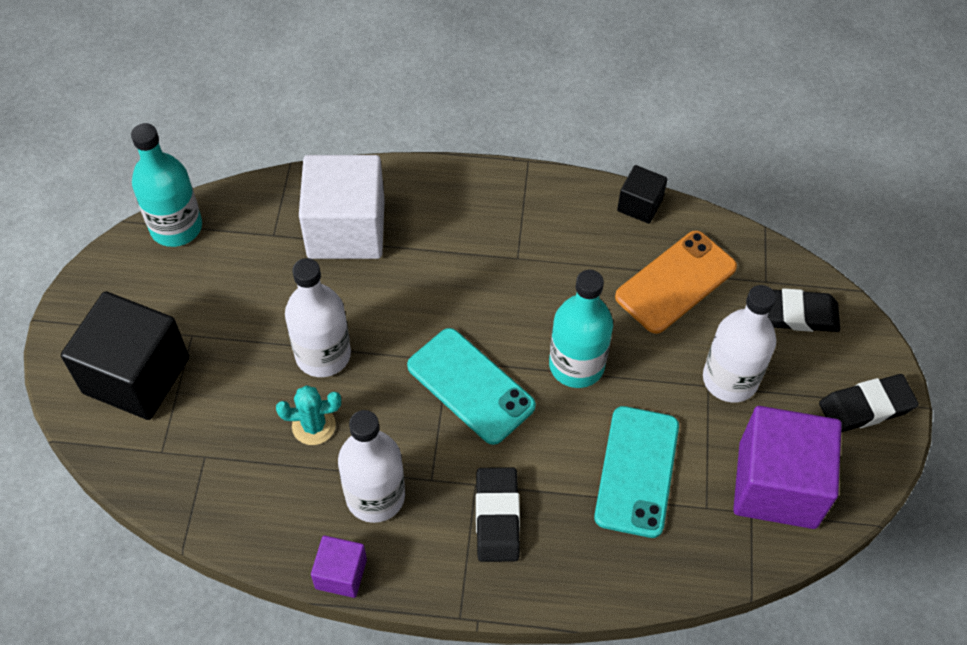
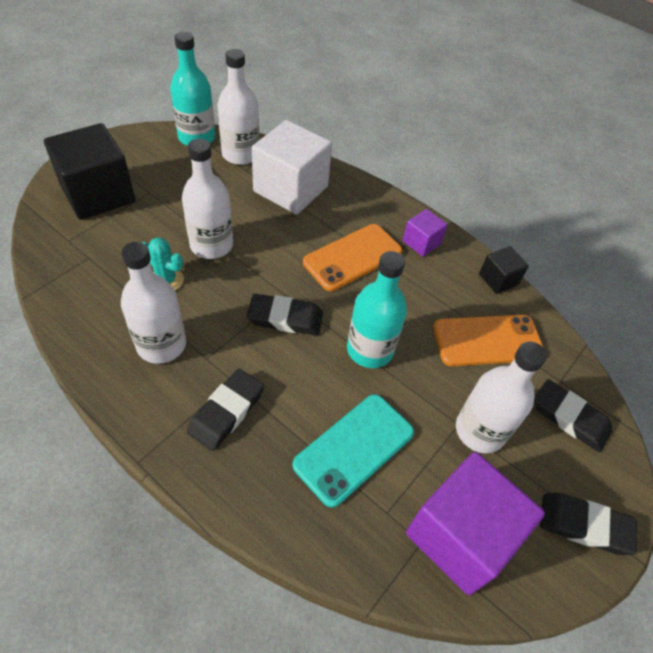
camera: 30 degrees right, 5 degrees down
(249, 218) = (240, 154): none -> white bottle
(341, 574) = (93, 377): purple cube -> purple cube (421, 242)
(470, 386) = (285, 318): turquoise phone -> black eraser
(480, 272) = (352, 257): none -> orange phone

